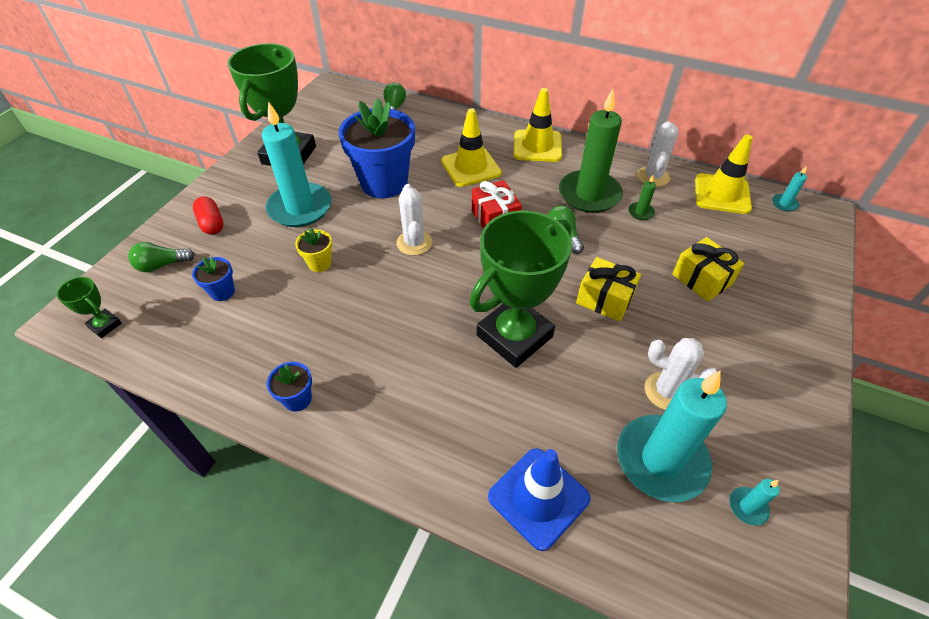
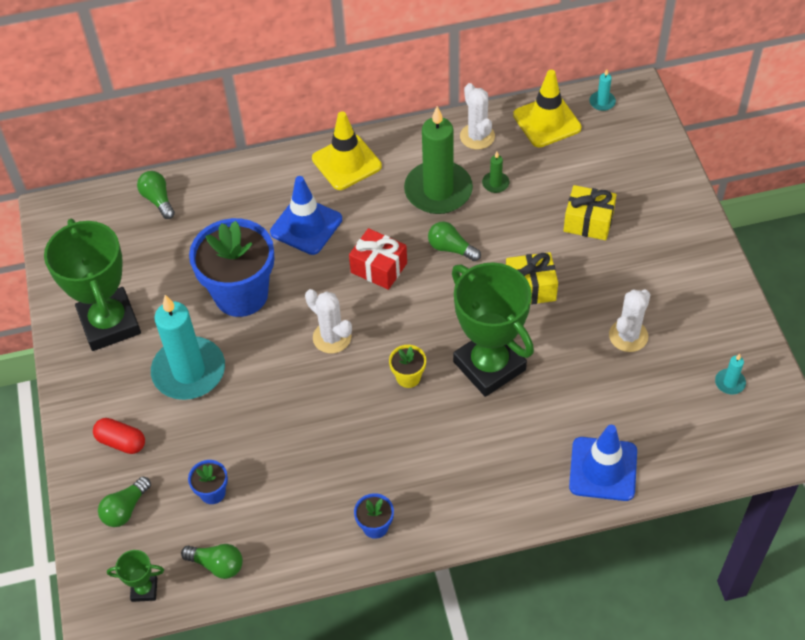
camera: 35 degrees left, 5 degrees up
(165, 343) = (217, 565): none -> green light bulb
(319, 263) = (269, 411): yellow flower pot -> yellow flower pot (408, 377)
(470, 167) = (306, 226): yellow traffic cone -> blue traffic cone
(514, 336) = (489, 366): green trophy -> green trophy turned 45 degrees counterclockwise
(661, 460) = (659, 389): turquoise candle -> none
(666, 391) = (628, 336): white cactus -> white cactus turned 45 degrees counterclockwise

